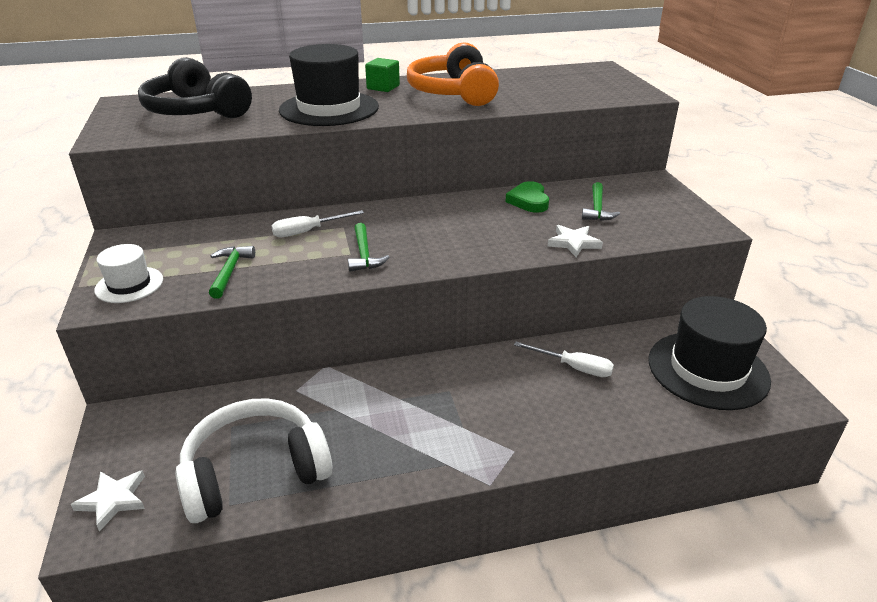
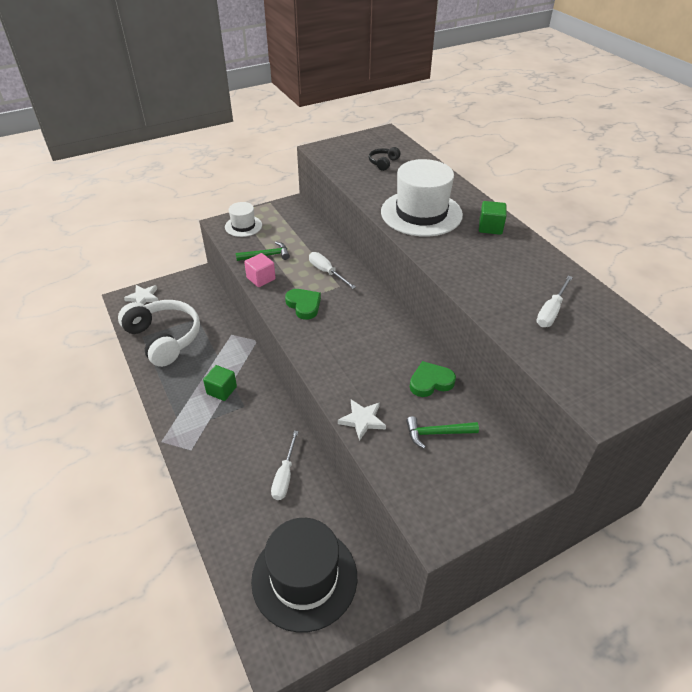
camera: 75 degrees right, 10 degrees up
(196, 111) = (383, 163): black headphones -> black headphones, size x0.42
(281, 281) = (261, 278): none -> pink cube
(329, 108) = (421, 213): black hat -> white hat
(364, 255) = (304, 305): green hammer -> green heart
(410, 410) = (222, 390): none -> green cube
(453, 93) = (503, 268): orange headphones -> none
(524, 88) = (551, 311): none -> white screwdriver

